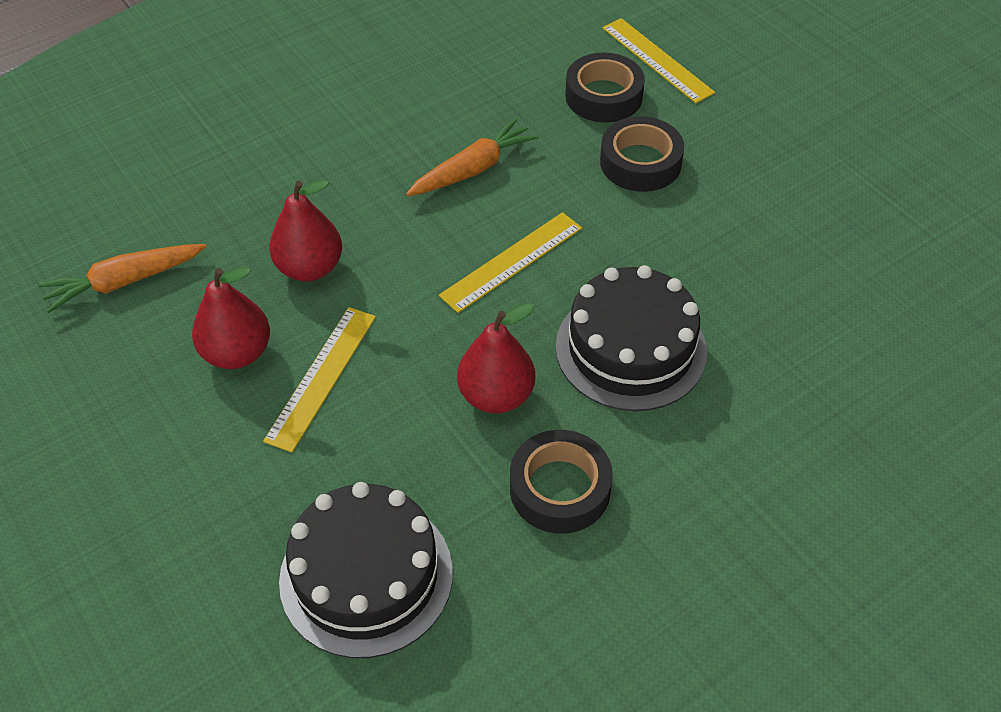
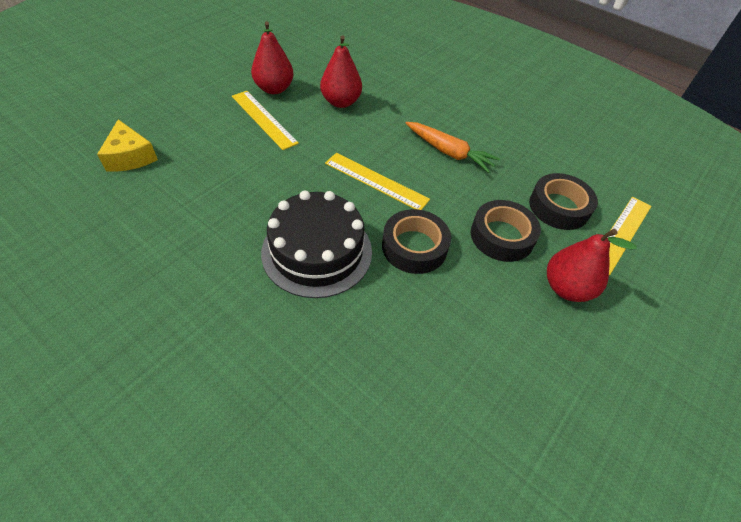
camera: 70 degrees right, 0 degrees up
(124, 282) = (311, 48): orange carrot -> none
(321, 377) = (264, 119): yellow ruler -> yellow ruler turned 45 degrees clockwise
(366, 576) = (130, 156): black cake -> yellow cheese
(496, 396) = (263, 189): red pear -> red pear (566, 288)
(560, 488) = (192, 229): black tape -> black tape (414, 247)

